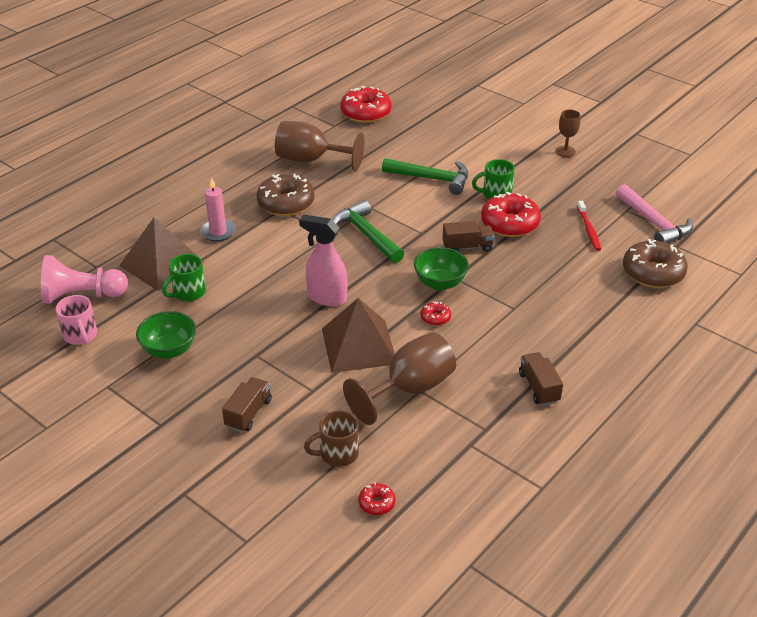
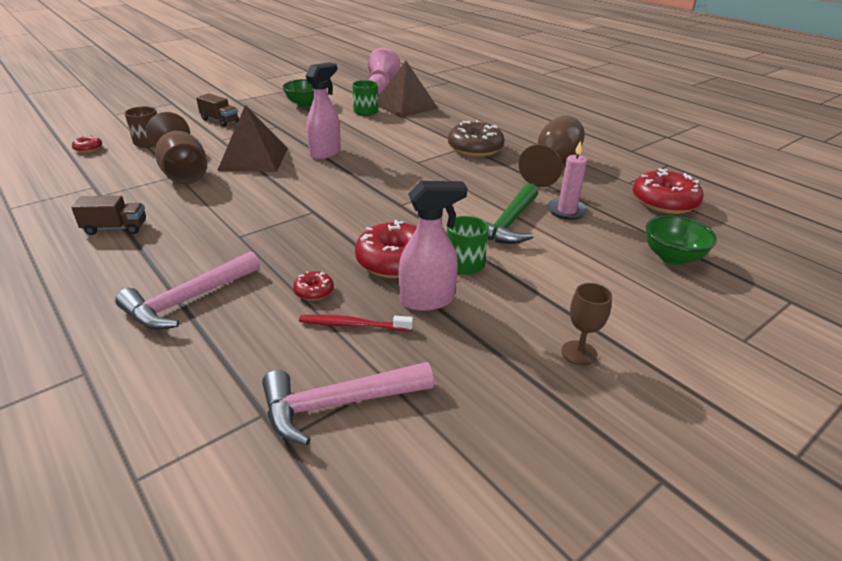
camera: 100 degrees right, 5 degrees down
(80, 335) = (340, 86): pink mug -> none
(218, 232) = (439, 123): pink candle -> pink candle (566, 211)
(366, 235) = (409, 177): green hammer -> none
(435, 318) = (260, 193): red donut -> red donut (314, 291)
(440, 283) = (310, 202): green bowl -> green bowl (672, 257)
(467, 247) = (362, 226): brown truck -> none
(547, 205) = (428, 300): none -> pink spray bottle
(607, 306) = (188, 300): none -> pink hammer
(653, 273) = (218, 362): brown donut -> none

